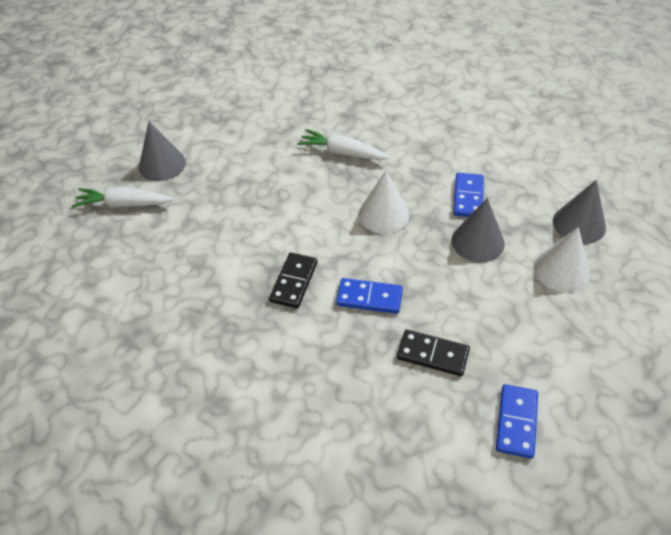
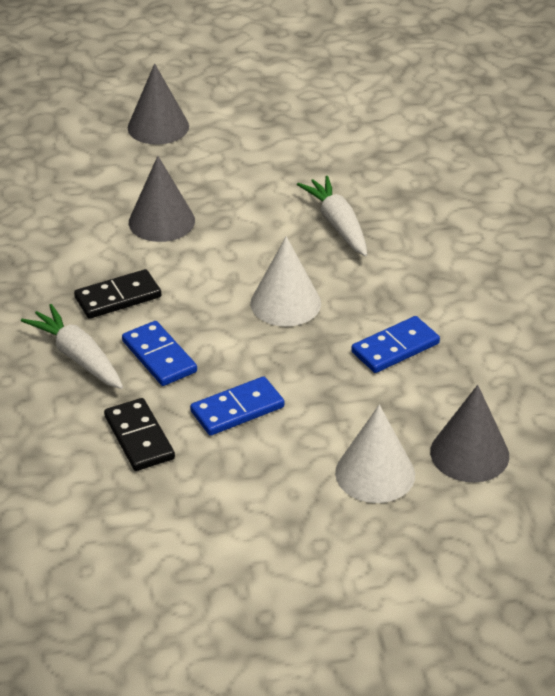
camera: 45 degrees right, 10 degrees down
(124, 204) = (79, 139): white carrot -> white carrot (77, 357)
(477, 242) = (335, 389): grey cone -> grey cone (161, 221)
(516, 422) = (122, 538): blue domino -> blue domino (237, 409)

